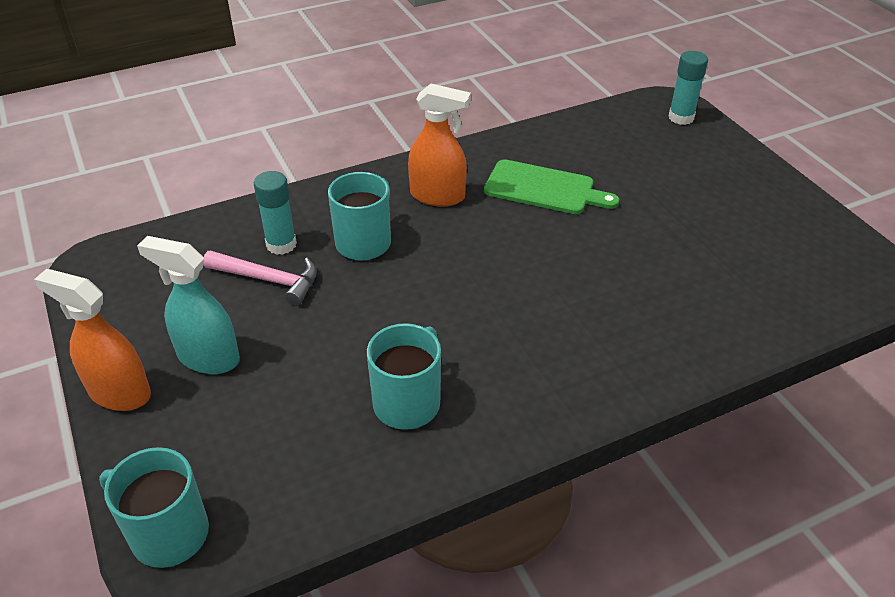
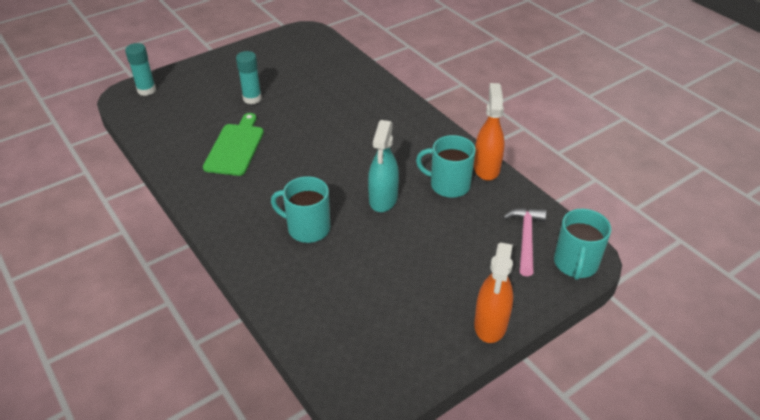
camera: 100 degrees left, 0 degrees up
(208, 358) = (444, 285): turquoise spray bottle -> turquoise spray bottle (383, 199)
(269, 280) = (359, 272): pink hammer -> pink hammer (526, 238)
(281, 244) = (317, 275): turquoise glue stick -> turquoise glue stick (252, 98)
(438, 196) = (247, 198): orange spray bottle -> orange spray bottle (486, 168)

